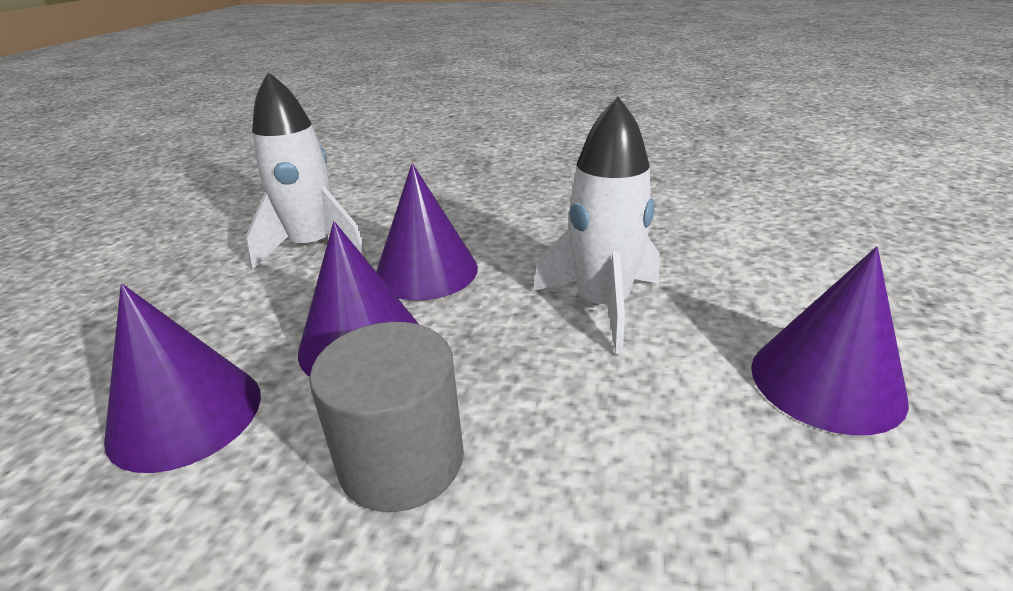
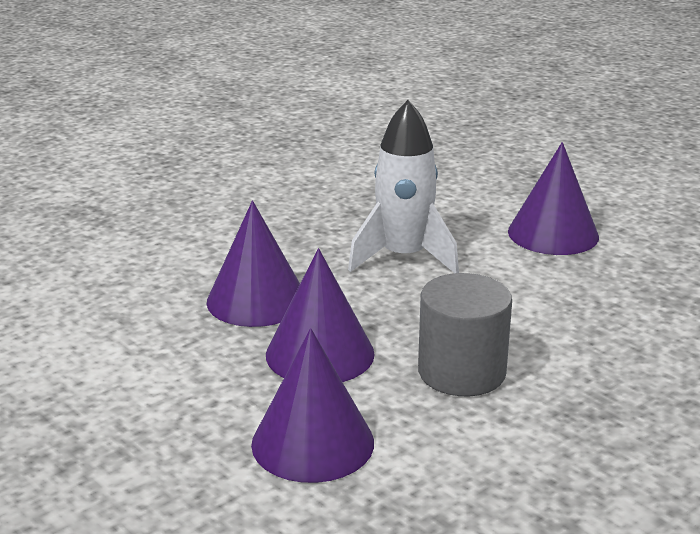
camera: 55 degrees left, 5 degrees down
(313, 247) = (122, 337): white rocket -> none

